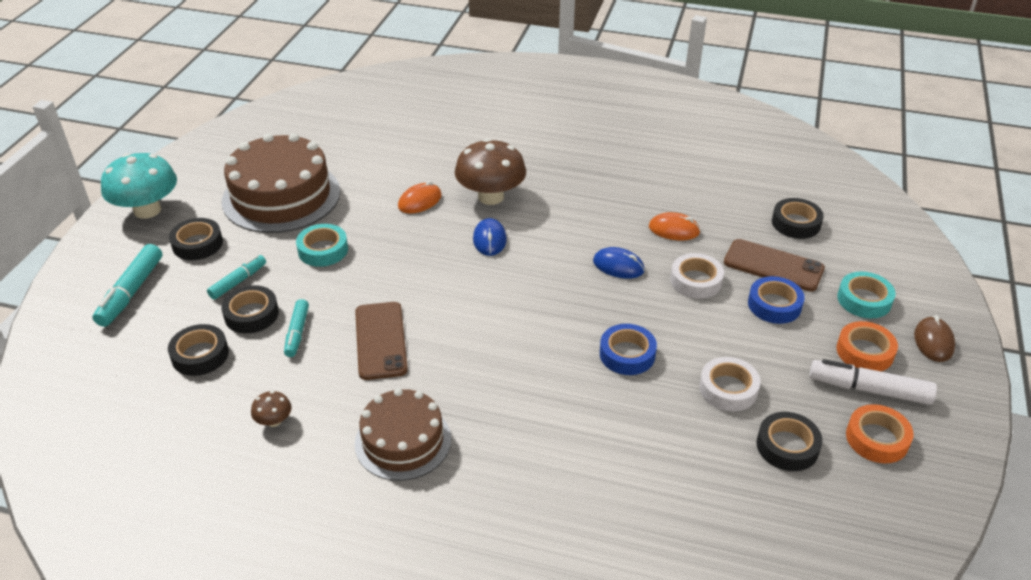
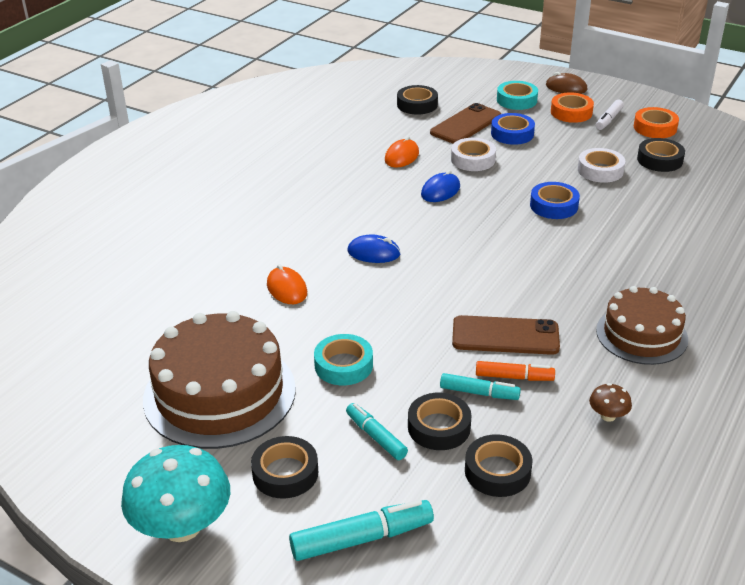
camera: 75 degrees left, 5 degrees down
(131, 292) = (362, 539): turquoise marker -> turquoise marker turned 45 degrees counterclockwise
(321, 352) = (514, 377): none -> orange marker
(491, 197) = (303, 243): brown mushroom -> none
(869, 389) = (608, 120): white marker -> white marker, size x0.64

